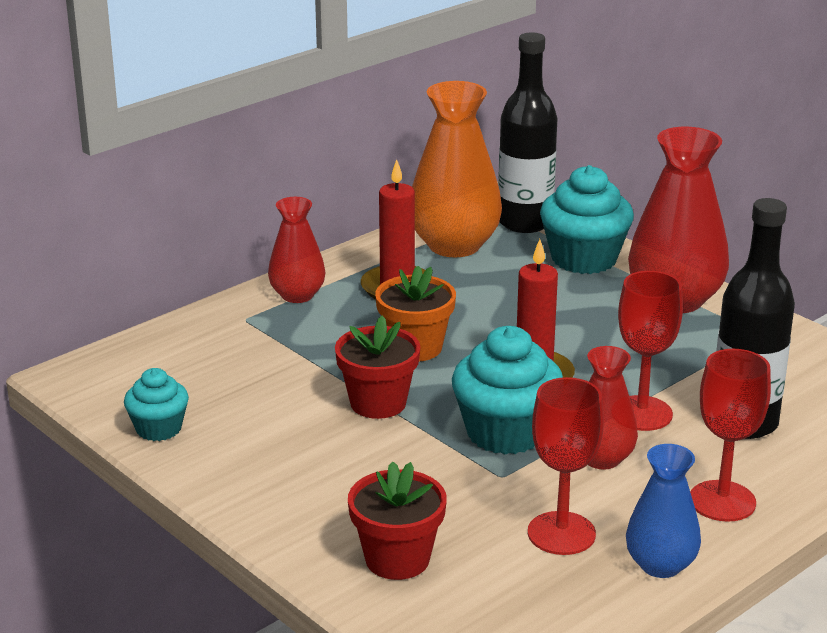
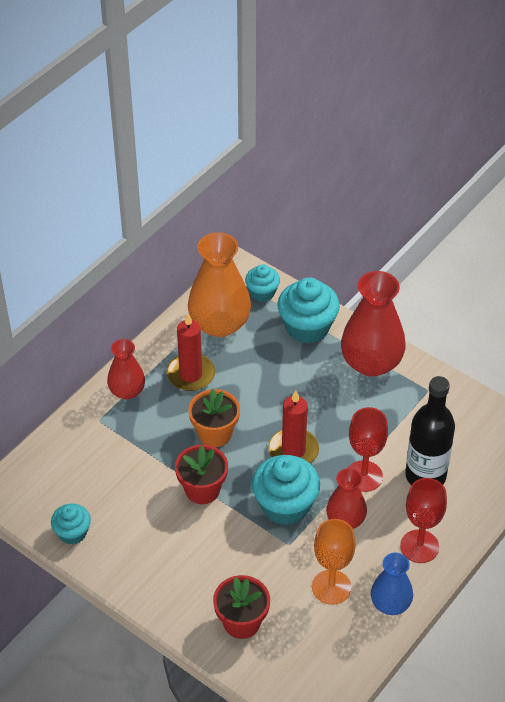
camera: 10 degrees left, 20 degrees up
(525, 222) = (262, 292): black bottle -> turquoise cupcake
(561, 533) = (331, 587): red goblet -> orange goblet

